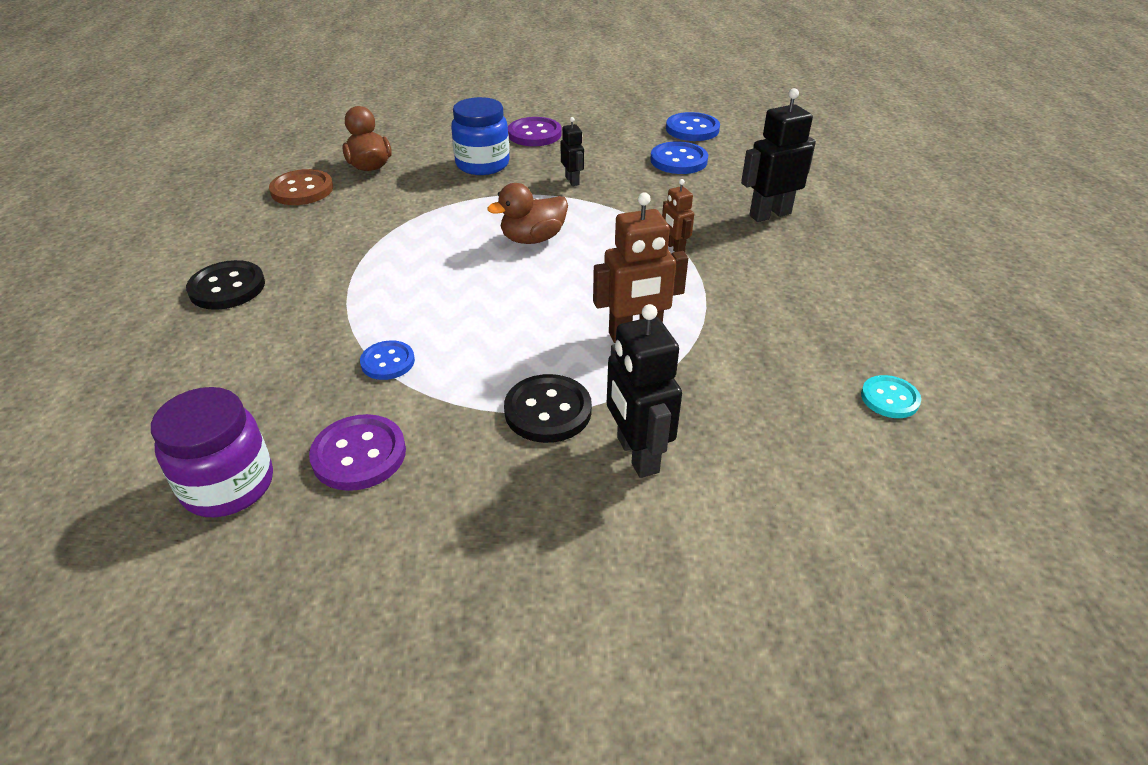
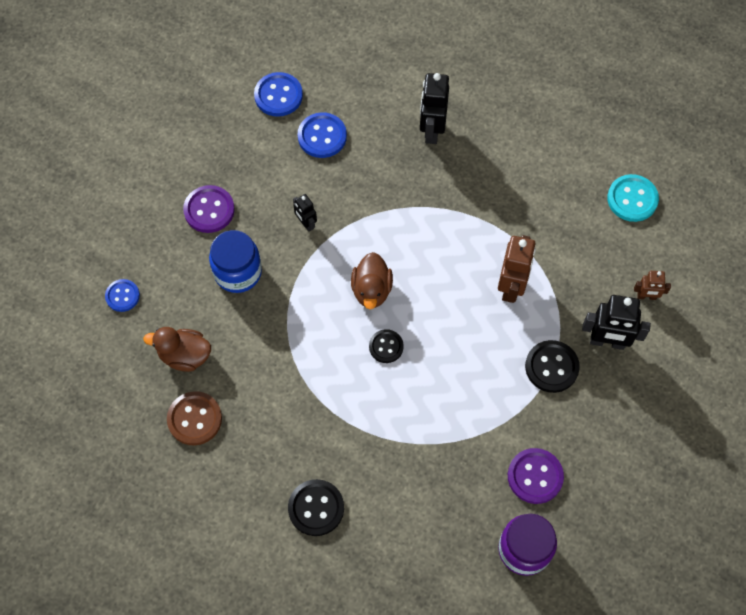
camera: 60 degrees left, 25 degrees up
(388, 362) = (460, 434): blue button -> blue button (122, 296)
(469, 269) = (386, 347): none -> black button
(572, 181) = (306, 223): black robot -> black robot turned 135 degrees counterclockwise
(674, 248) = (436, 211): brown robot -> brown robot (646, 296)
(889, 398) = (632, 199): turquoise button -> turquoise button, size x1.53

